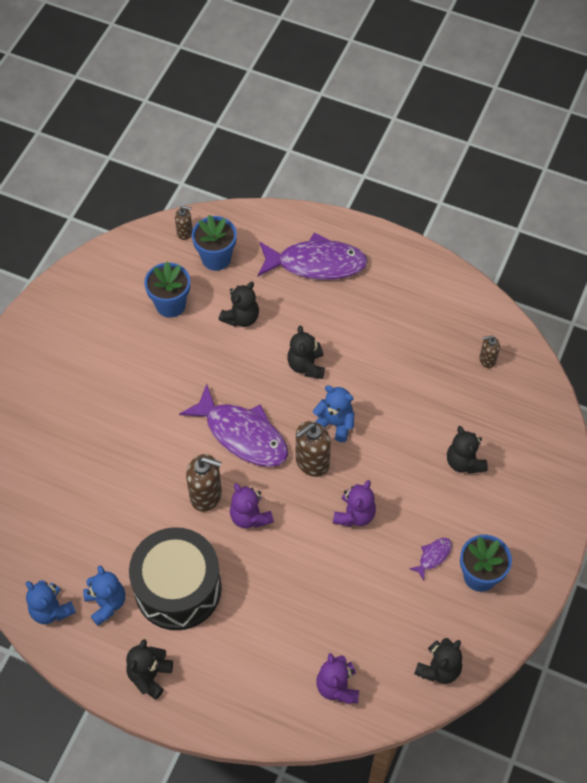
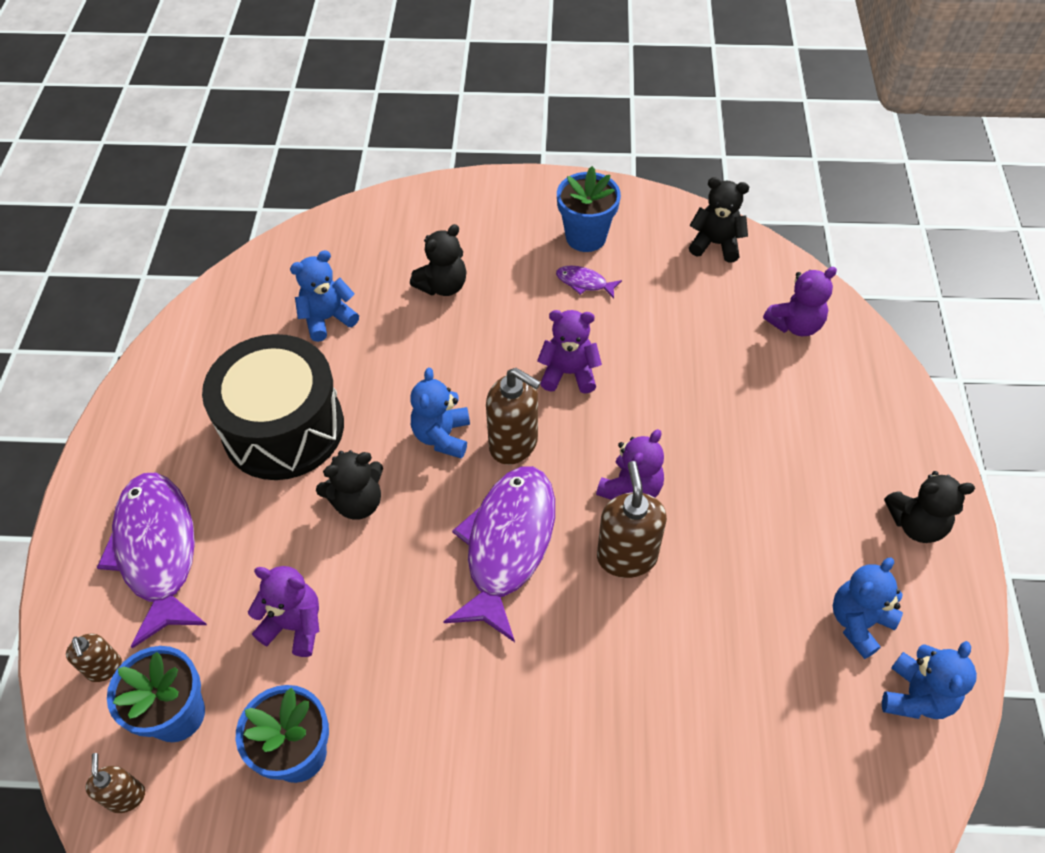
camera: 110 degrees left, 5 degrees down
(178, 588) = (781, 538): black drum -> black drum (283, 428)
(241, 318) = (294, 625): black teddy bear -> purple teddy bear
(459, 384) = (327, 319): none -> blue teddy bear
(487, 360) = (280, 300): brown soap dispenser -> brown soap dispenser (104, 668)

